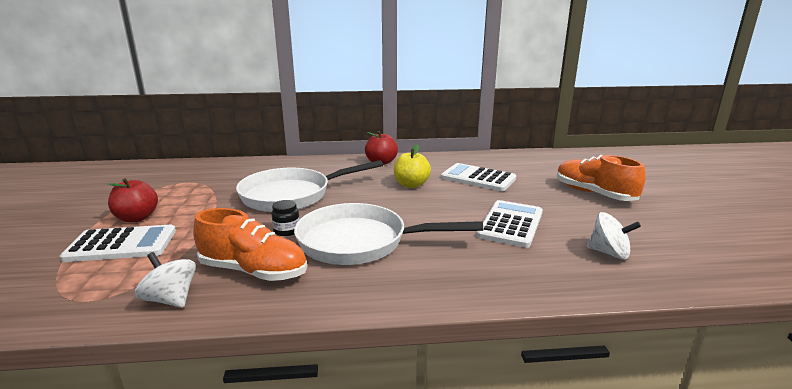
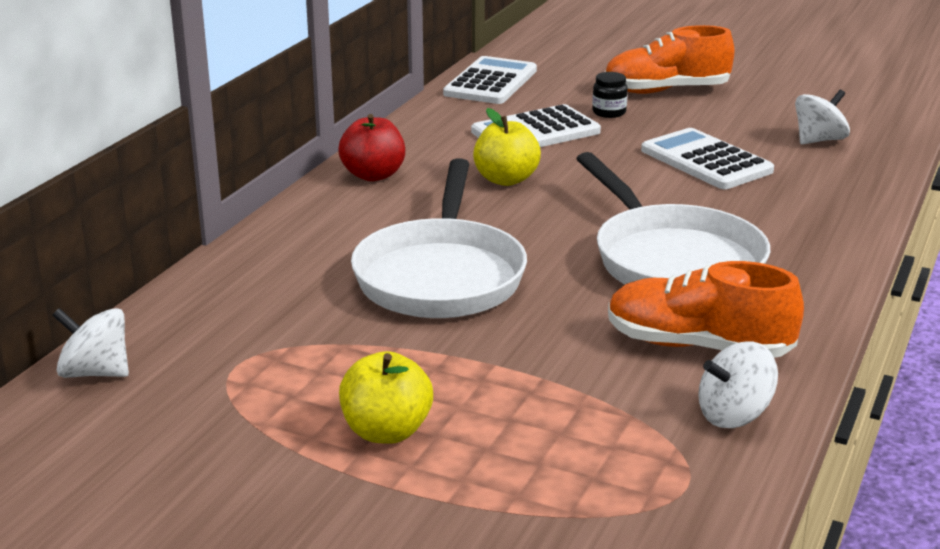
camera: 60 degrees left, 5 degrees up
(122, 244) = (502, 450): white calculator -> white calculator (490, 82)
(137, 218) = (386, 432): red apple -> yellow apple
(174, 166) = (95, 372): none -> white spinning top
(253, 271) = (698, 346): orange shoe -> orange shoe turned 120 degrees counterclockwise
(287, 231) = (585, 303): black jar -> black jar (609, 112)
(359, 242) = (673, 260): white pan -> white pan turned 60 degrees counterclockwise

